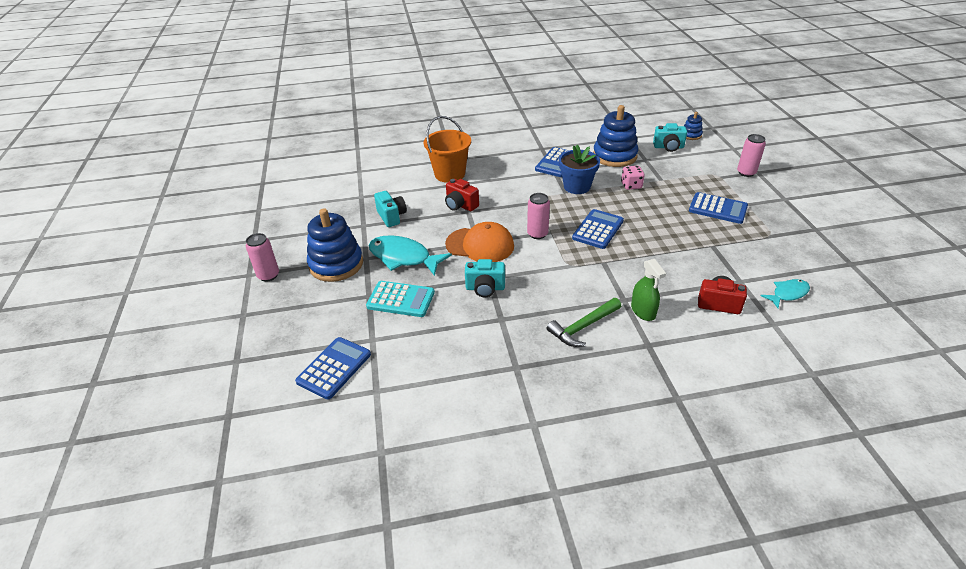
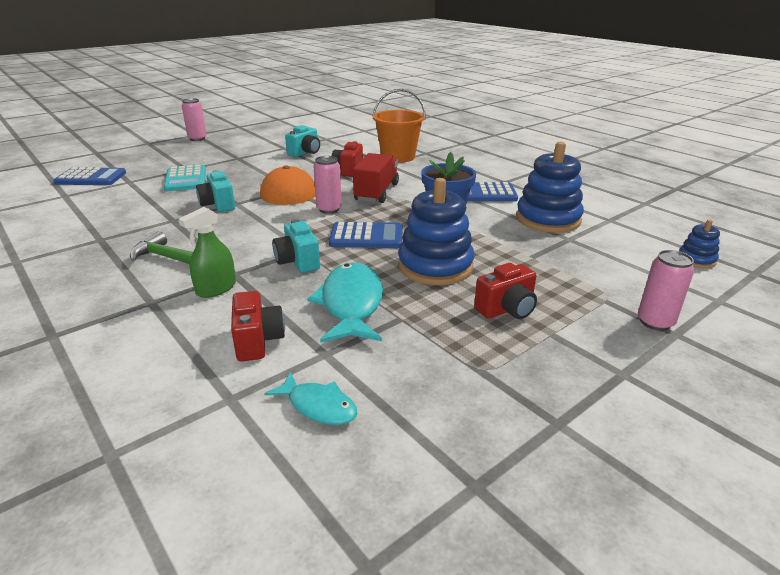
camera: 60 degrees right, 10 degrees down
(336, 264) = (223, 152): blue stacking toy -> blue stacking toy (435, 266)
(403, 257) = (247, 168): turquoise fish -> turquoise fish (351, 304)
(520, 205) = (376, 192): none -> red truck
(631, 185) = (489, 240): pink dice -> none
(668, 147) = (629, 249): turquoise camera -> turquoise camera (297, 262)
(718, 209) = (506, 310): blue calculator -> red camera

